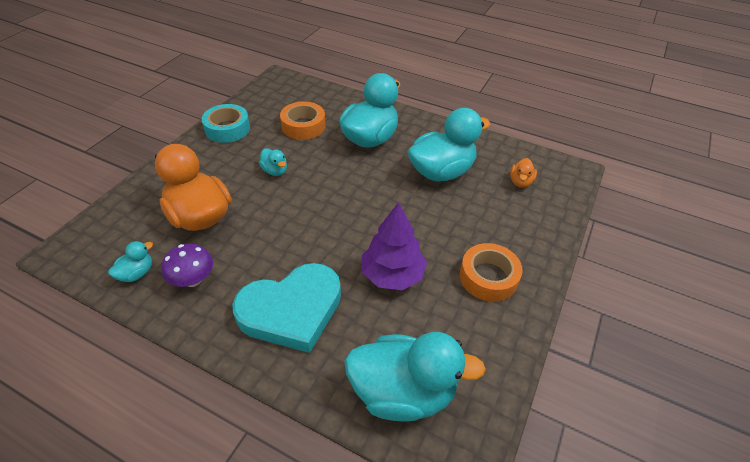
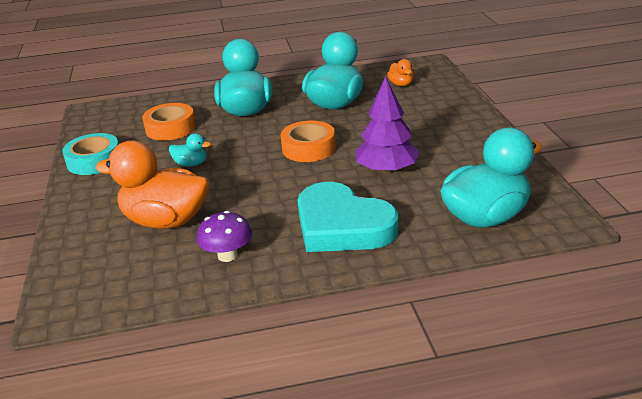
camera: 35 degrees left, 15 degrees down
(136, 273) = (165, 281): turquoise duck -> none
(291, 310) = (342, 226): turquoise heart -> turquoise heart turned 105 degrees clockwise
(488, 277) = (453, 138): orange tape -> orange tape (309, 148)

